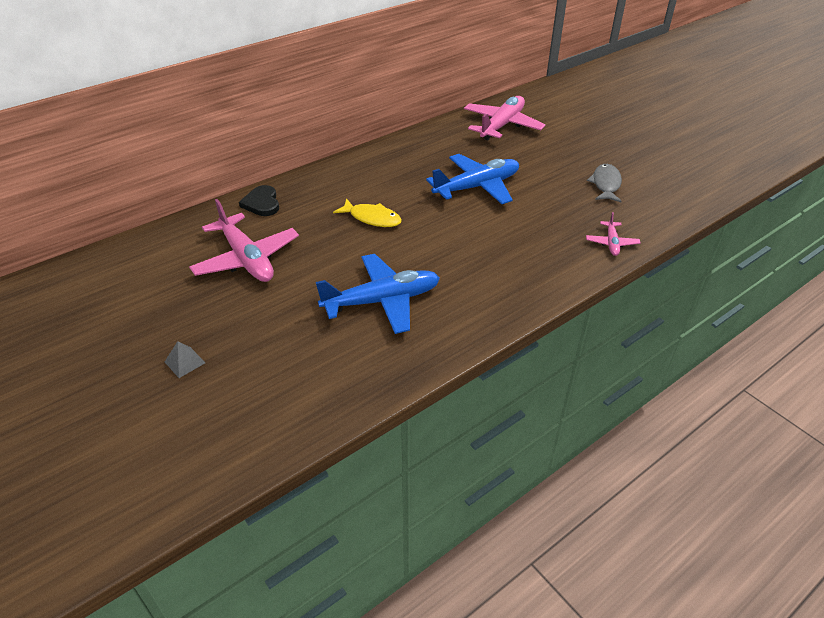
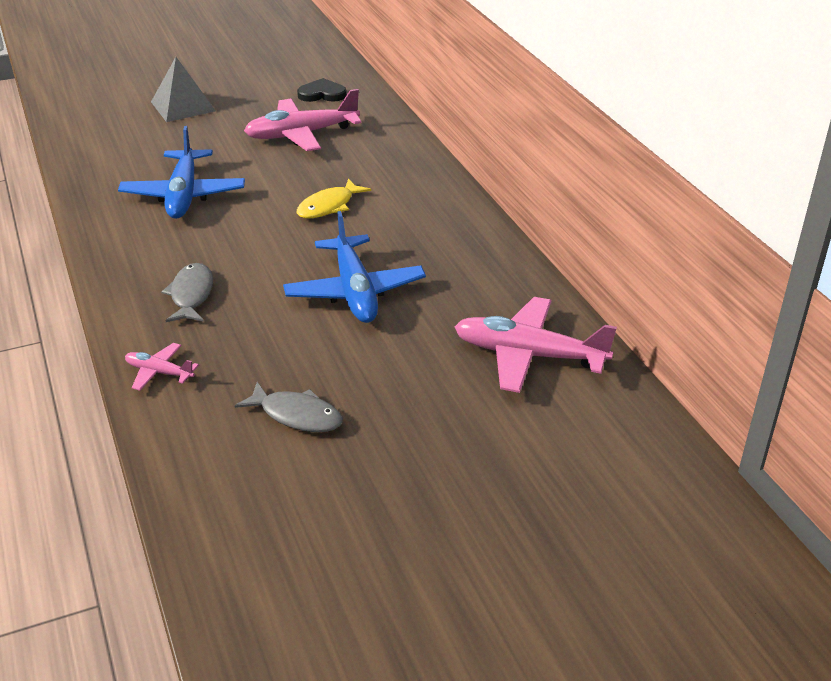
camera: 105 degrees right, 5 degrees down
(185, 362) = (183, 106): grey pyramid -> grey pyramid, size x2.09
(262, 203) = (397, 146): black heart -> black heart (322, 94)
(502, 125) = (528, 355): pink plane -> pink plane turned 150 degrees clockwise
(523, 254) = (191, 295): none -> grey fish

